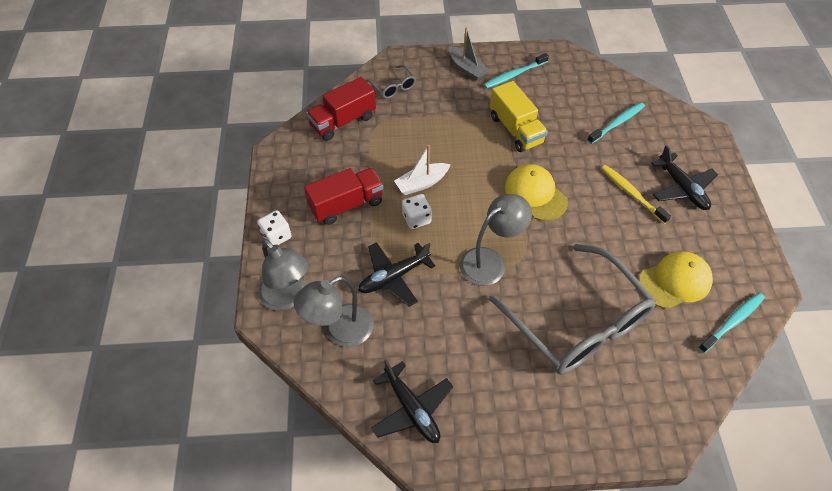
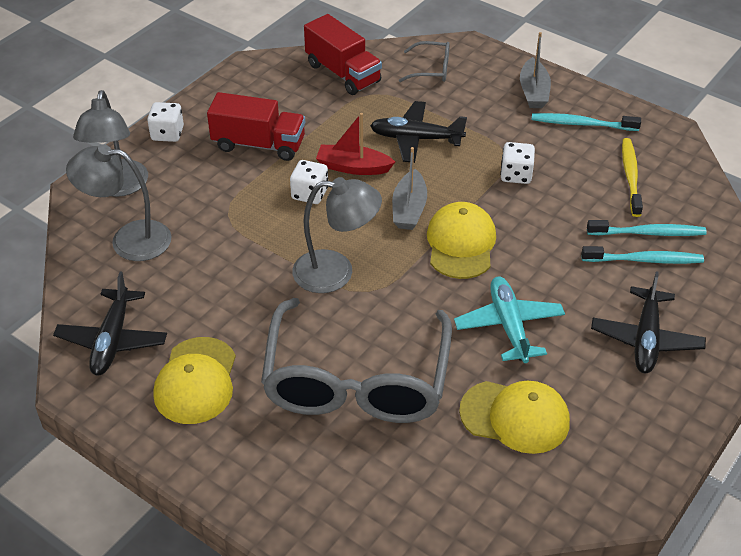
camera: 40 degrees right, 10 degrees down
(343, 121) = (343, 73): red truck -> red truck turned 135 degrees counterclockwise
(393, 87) = (431, 69): grey glasses -> grey glasses turned 90 degrees counterclockwise
(393, 277) = (228, 228): black plane -> black plane (416, 139)
(422, 183) = (353, 167): white boat -> red boat
(483, 190) = (409, 209): none -> grey boat
(493, 395) = (196, 381): none -> yellow cap
(515, 129) = (516, 175): yellow truck -> white dice
(613, 228) = (509, 326): none -> turquoise plane
(632, 194) = (574, 308): yellow toothbrush -> yellow toothbrush (630, 177)
(732, 322) = (532, 497): turquoise toothbrush -> turquoise toothbrush (644, 260)

